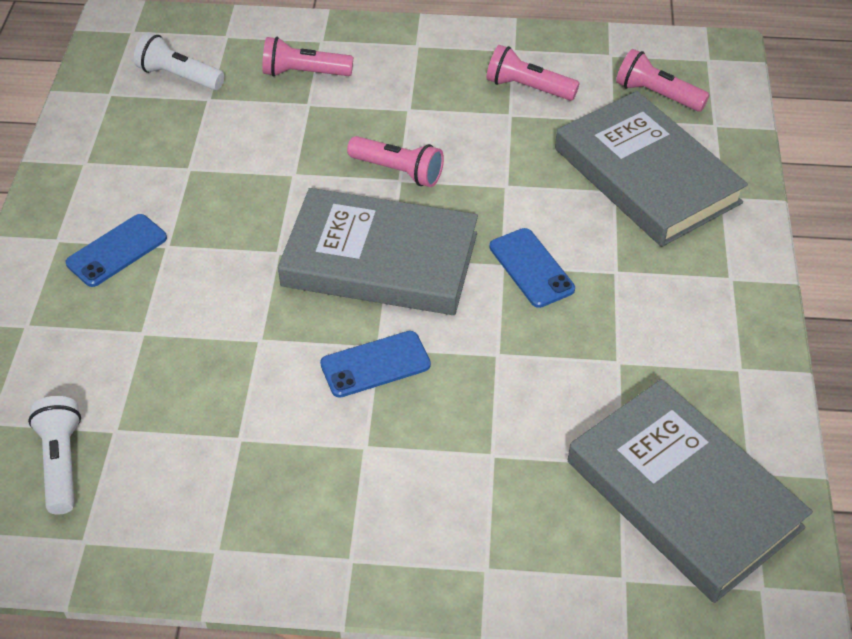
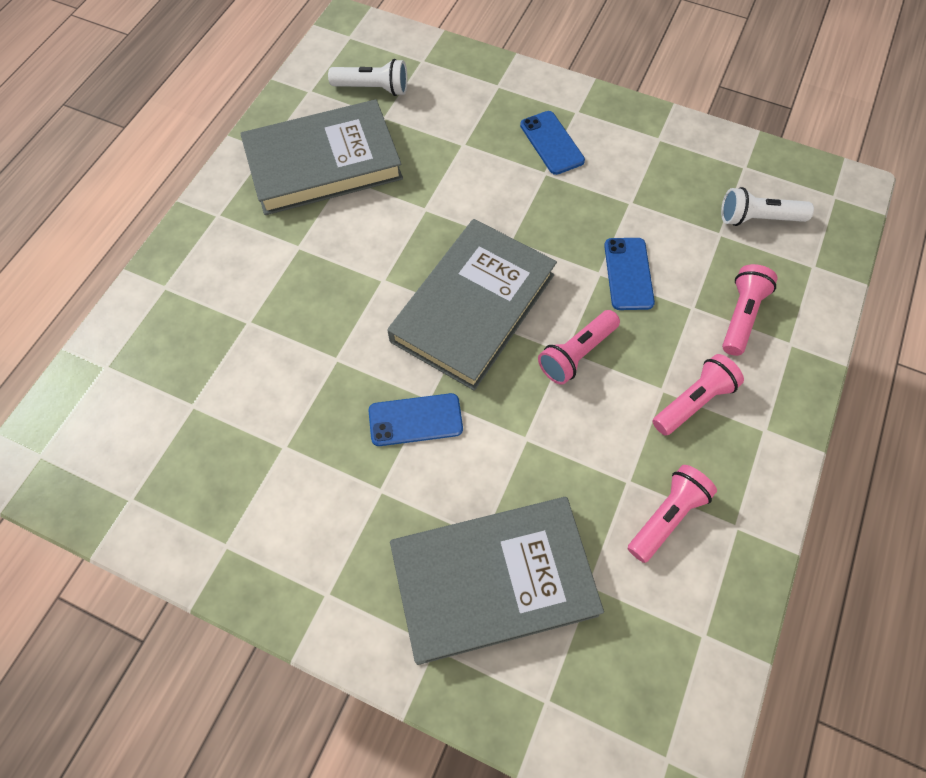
camera: 110 degrees right, 15 degrees up
(179, 76) = (758, 218): white flashlight -> white flashlight turned 135 degrees counterclockwise
(375, 364) = (367, 273): blue phone -> blue phone (628, 274)
(657, 95) = (618, 657): pink flashlight -> pink flashlight (693, 401)
(683, 494) = (142, 438): grey book -> grey book (323, 163)

